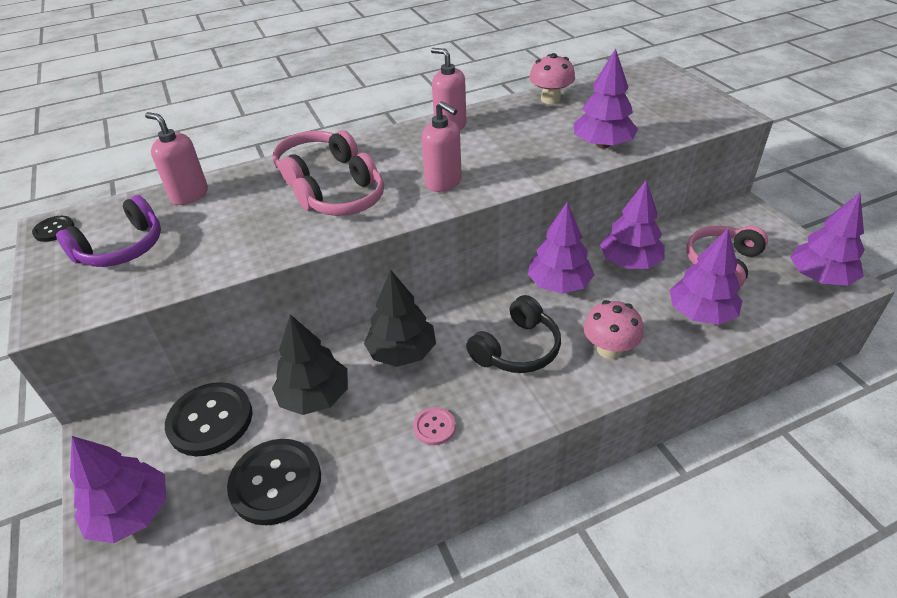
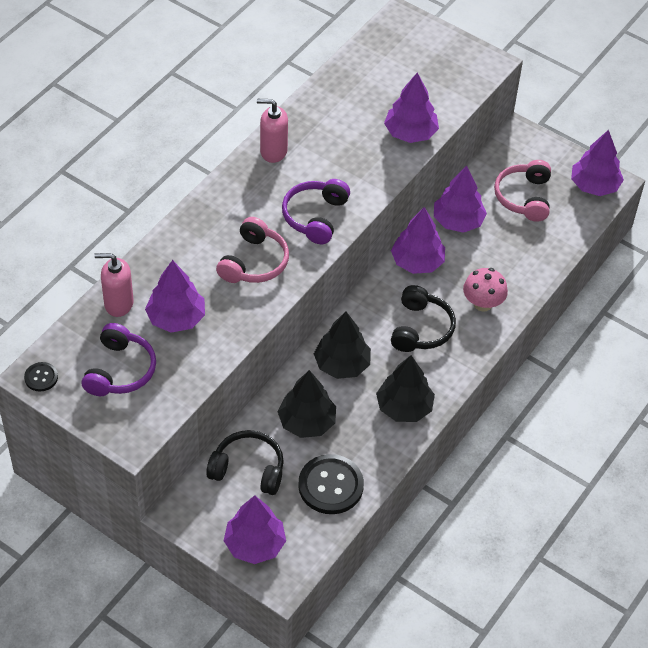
camera: 35 degrees left, 10 degrees up
(210, 420) = (248, 469): black button -> black headphones
(313, 167) = (195, 237): pink headphones -> none
(434, 427) = (404, 407): pink button -> black tree
(443, 183) = (315, 217): pink soap dispenser -> purple headphones
(550, 99) = (335, 89): pink mushroom -> none
(701, 313) = (528, 249): purple tree -> purple tree (176, 318)

